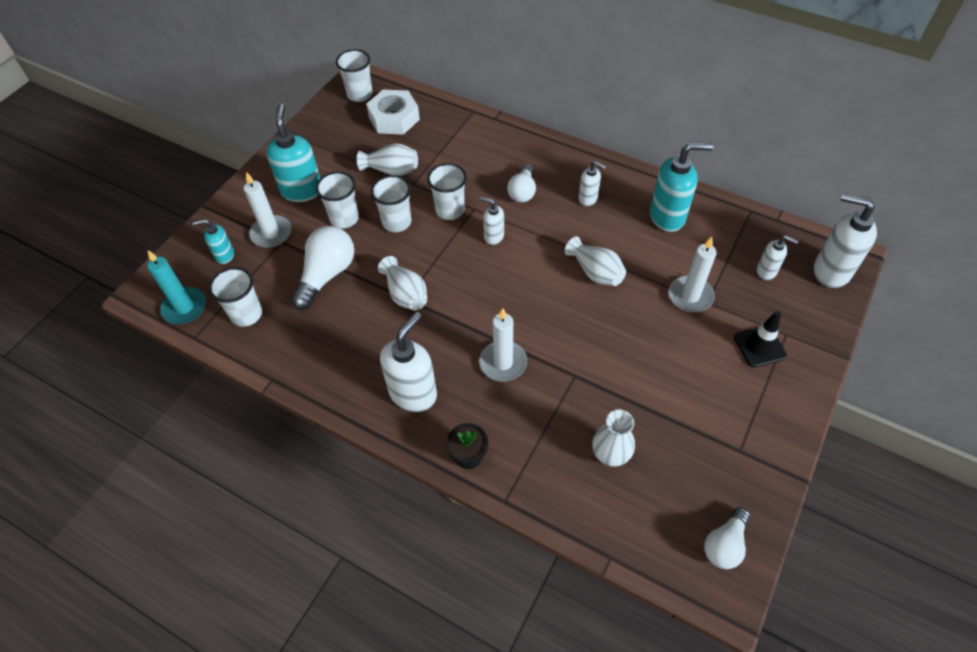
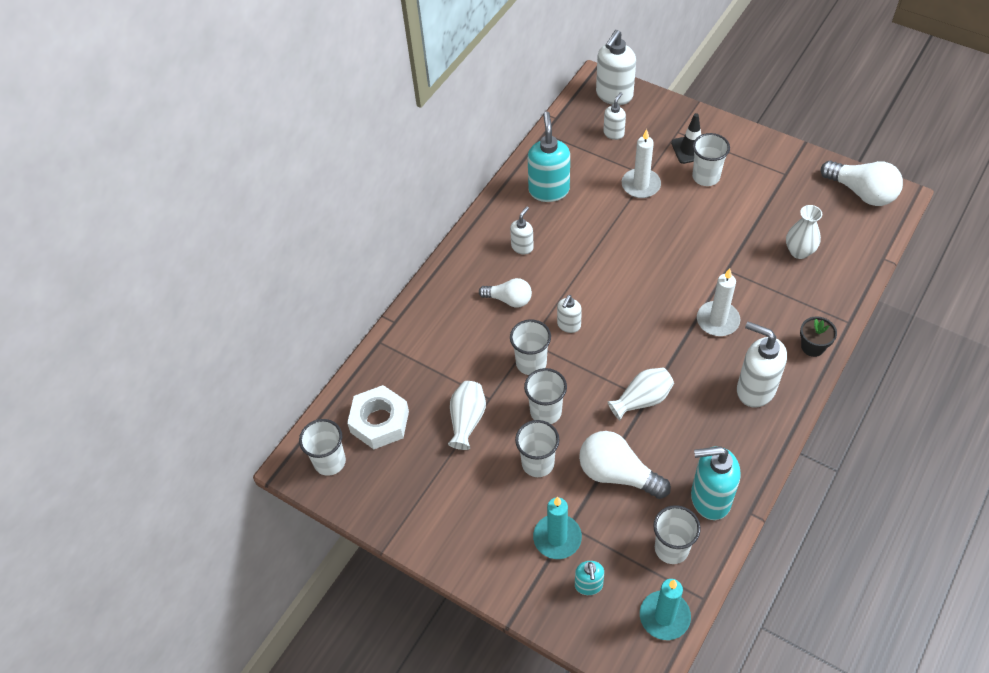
camera: 85 degrees left, 0 degrees up
(271, 233) = (557, 538): white candle -> turquoise candle
(302, 190) = (491, 512): turquoise soap dispenser -> turquoise soap dispenser (710, 499)
(595, 272) = (614, 248): white vase -> none
(716, 360) = (706, 177): none -> white cup
(724, 544) = (862, 192): white light bulb -> white light bulb, size x1.57

